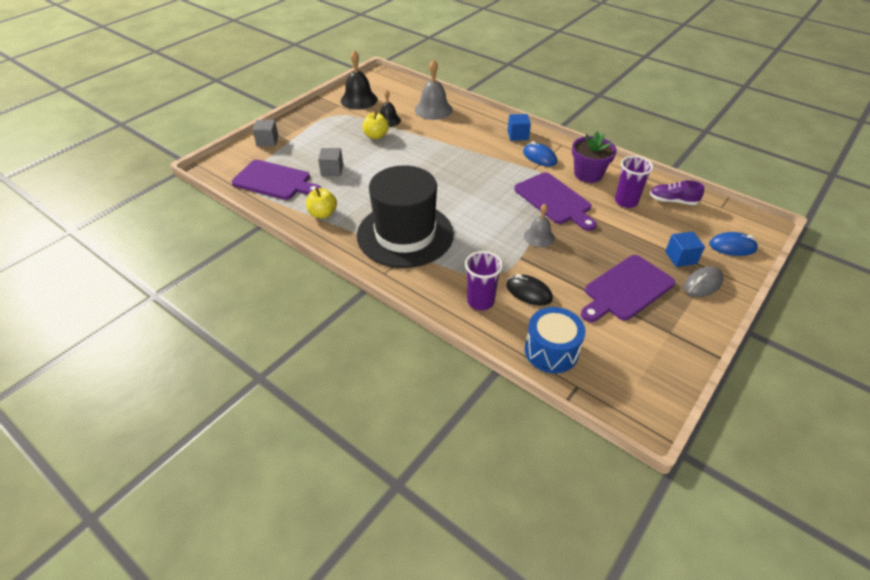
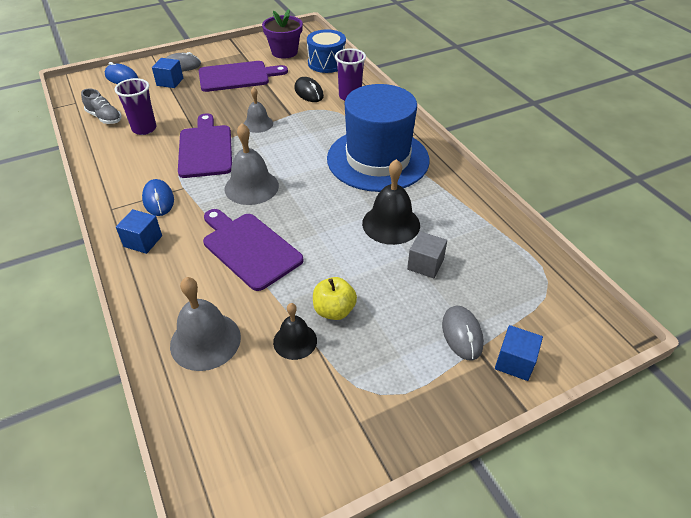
camera: 155 degrees left, 0 degrees up
(267, 141) = (514, 362): grey cube -> blue cube
(274, 181) = (509, 271): purple cutting board -> purple cutting board (249, 248)
(299, 144) = (462, 334): none -> grey mouse
(323, 214) = (455, 205): yellow apple -> none
(359, 100) = (314, 427): black bell -> black bell (391, 224)
(405, 234) = (378, 159): black hat -> blue hat
(486, 183) = (251, 187): none -> grey bell
(588, 174) = (137, 164): purple flower pot -> purple flower pot (284, 52)
(672, 201) = (104, 118): purple shoe -> grey shoe

